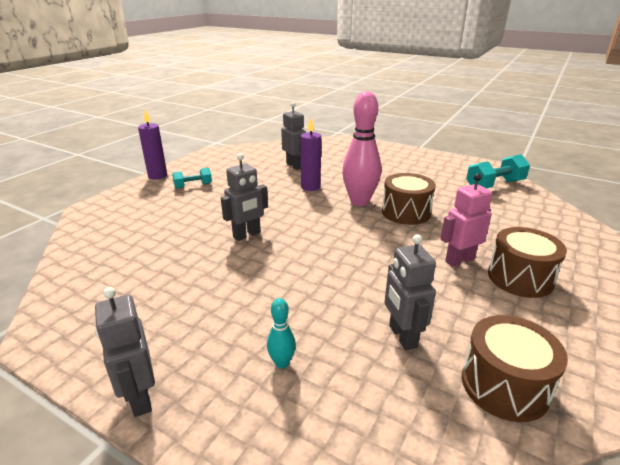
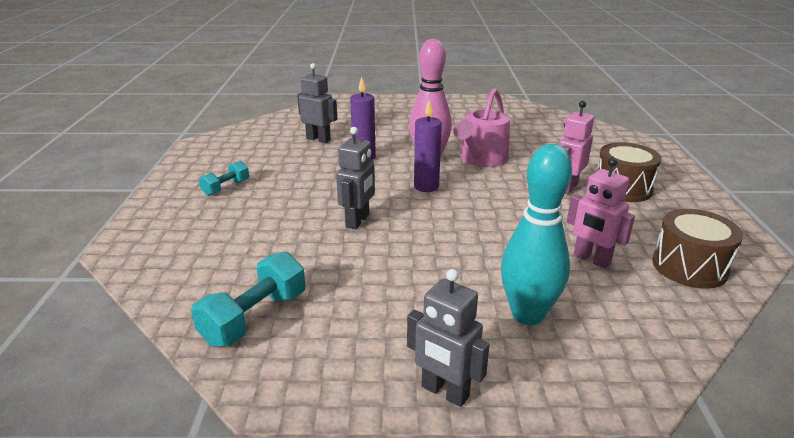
camera: 30 degrees left, 0 degrees up
(157, 176) = (162, 188): purple candle -> purple candle (426, 186)
(282, 363) = (527, 314): turquoise bowling pin -> turquoise bowling pin, size x2.27
(402, 336) = (591, 260): grey robot -> pink robot
(406, 212) = (481, 159): brown drum -> pink watering can
(495, 185) = (527, 117): turquoise dumbbell -> turquoise dumbbell (255, 318)

